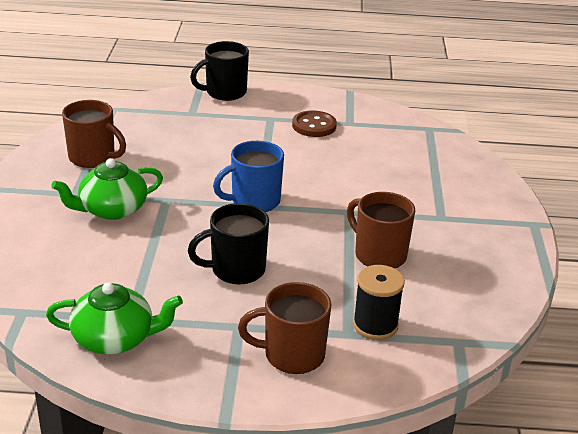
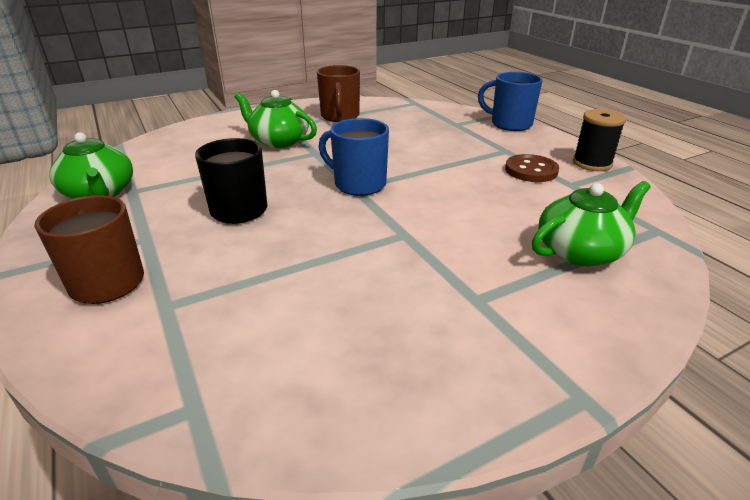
camera: 60 degrees right, 0 degrees up
(225, 92) = (509, 124): black mug -> blue mug
(375, 325) = (192, 320): black spool -> black spool (592, 163)
(379, 255) = (340, 278): brown mug -> none
(427, 162) = (581, 251): none -> green teapot

